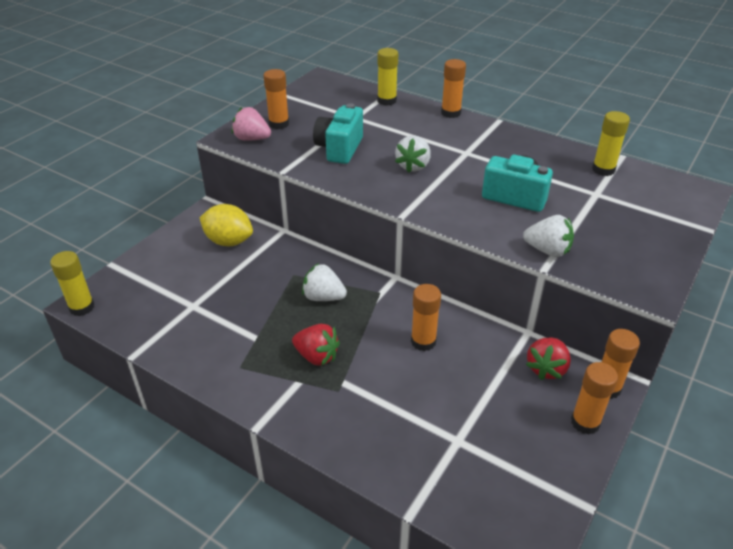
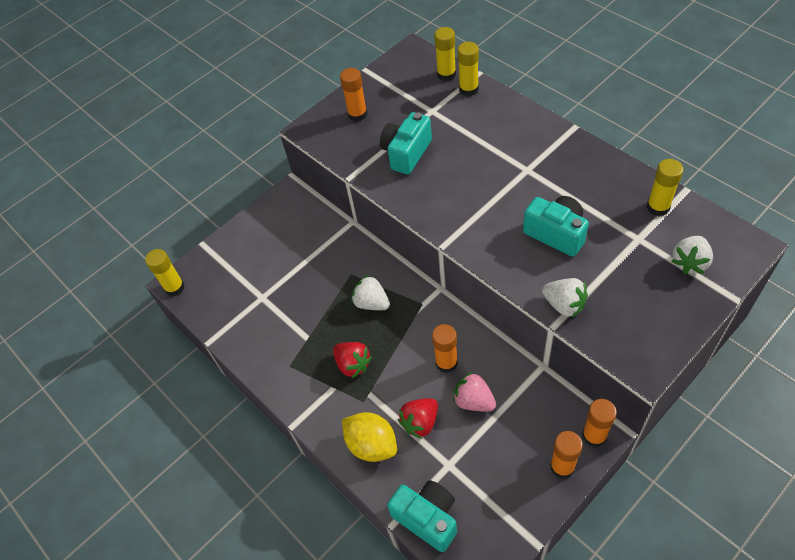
camera: 20 degrees right, 15 degrees up
(229, 241) = (302, 229): yellow lemon -> yellow lemon (372, 445)
(252, 139) = (329, 133): pink strawberry -> pink strawberry (474, 401)
(361, 92) = (446, 74): none -> yellow glue stick
(413, 166) = (470, 183): white strawberry -> white strawberry (689, 262)
(450, 500) = (427, 518): none -> turquoise camera
(451, 113) = (528, 112): orange glue stick -> none
(546, 368) = (546, 407): red strawberry -> red strawberry (420, 422)

